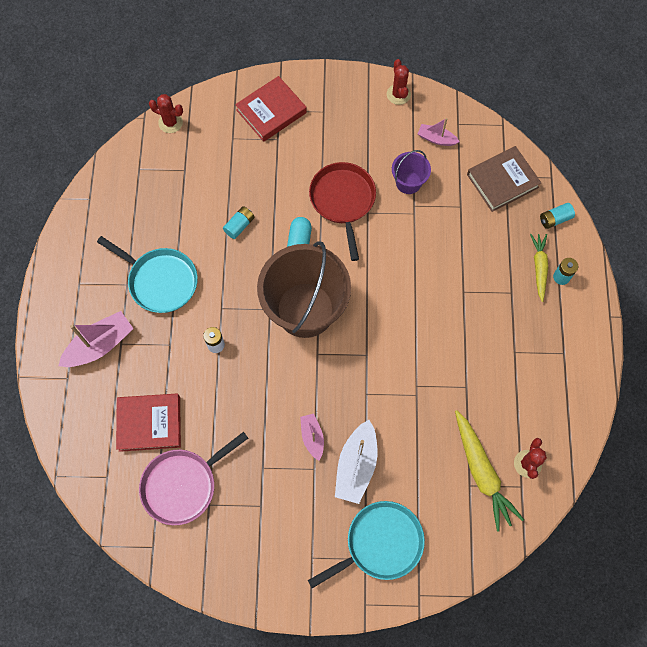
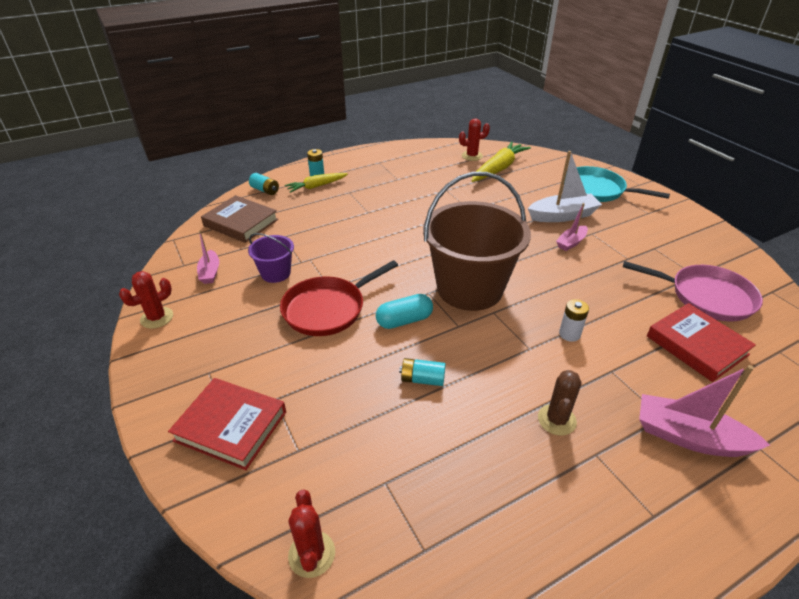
camera: 120 degrees left, 30 degrees down
(160, 281) = (556, 420): turquoise pan -> brown cactus

